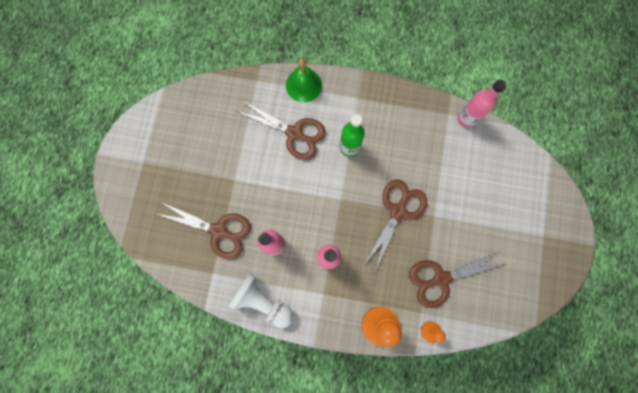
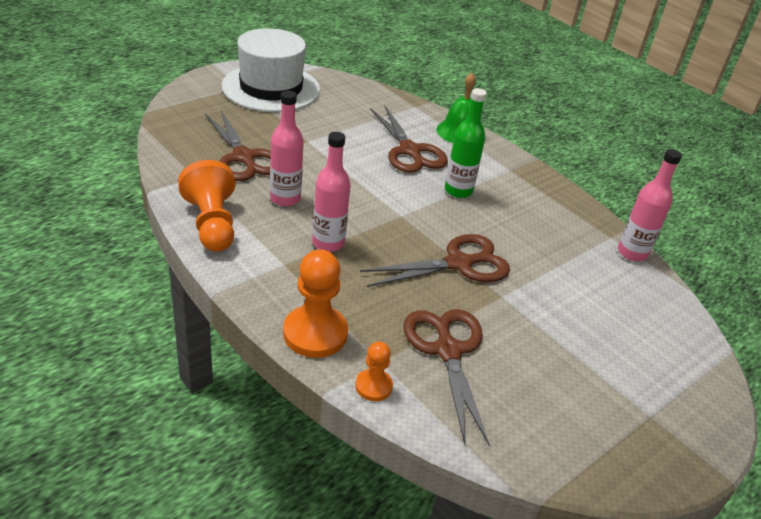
camera: 35 degrees right, 40 degrees down
(160, 146) = (271, 88): none -> white hat
(262, 301) = (212, 224): white pawn -> orange pawn
(441, 279) = (447, 350): brown scissors -> brown scissors turned 60 degrees clockwise

